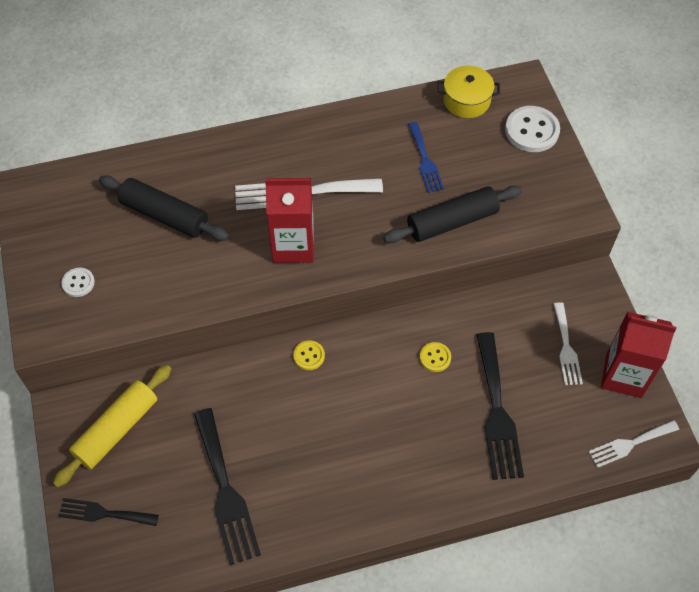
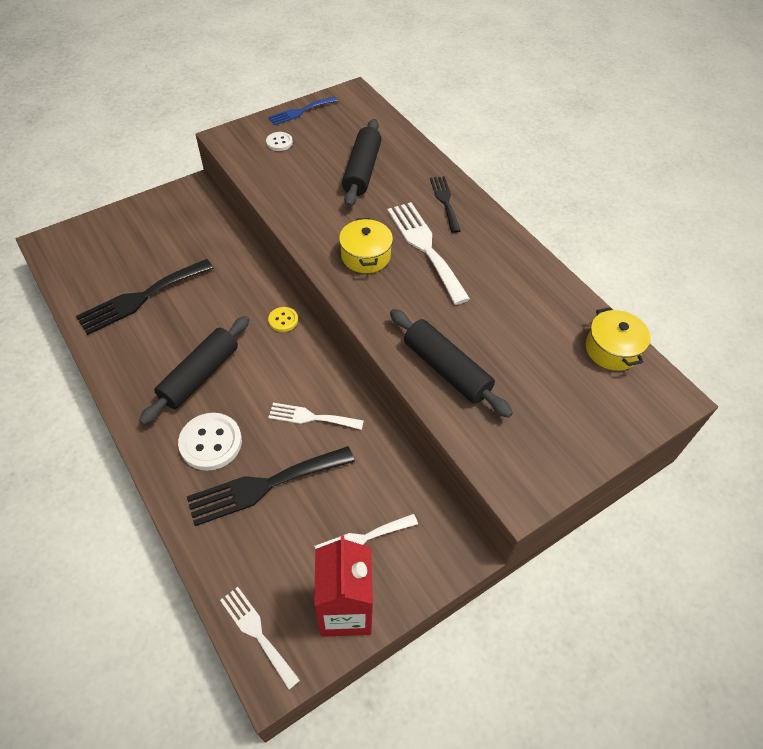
camera: 70 degrees right, 5 degrees down
(104, 513) = (112, 233): black fork -> black fork (445, 201)
(117, 430) = (183, 221): yellow rolling pin -> none
(293, 245) = (365, 256): red carton -> yellow pot
(355, 447) = (200, 375): none -> black rolling pin
(425, 160) = (512, 330): blue fork -> blue fork (300, 111)
(435, 357) = (311, 417): yellow button -> white fork
(532, 131) = (607, 419): white button -> white button (211, 442)

